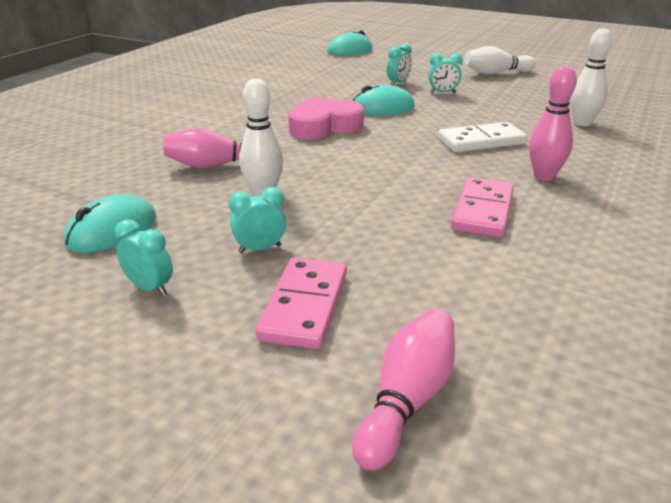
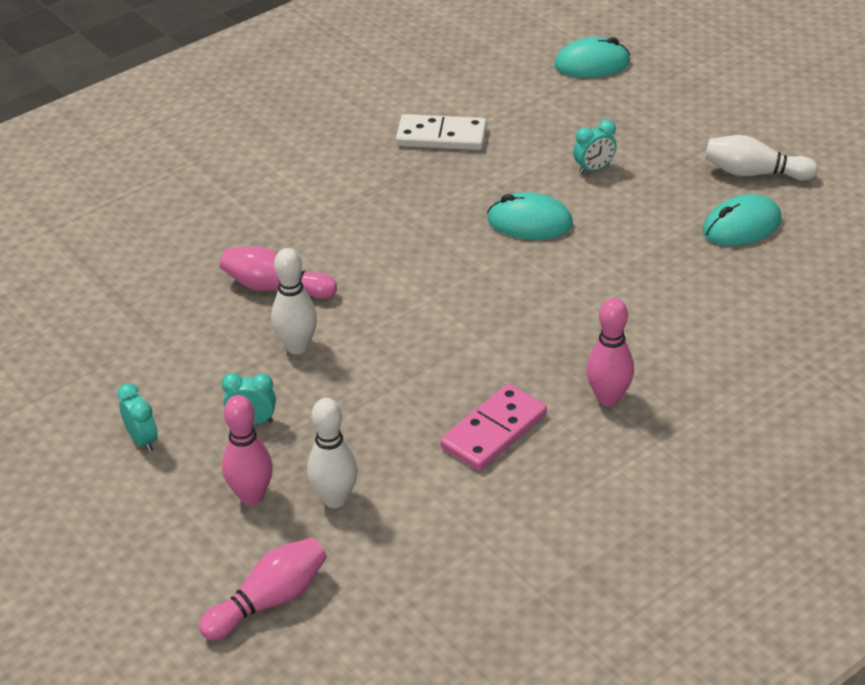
camera: 25 degrees right, 10 degrees up
(112, 230) = (139, 360): turquoise mouse -> turquoise mouse (741, 226)
(305, 306) = (251, 496): pink domino -> pink bowling pin
(324, 126) = (433, 244): pink heart -> none
(443, 93) = (635, 206): turquoise clock -> none
(481, 141) = (594, 319): white domino -> white domino (441, 136)
(582, 123) = (756, 316): white bowling pin -> white bowling pin (335, 499)

